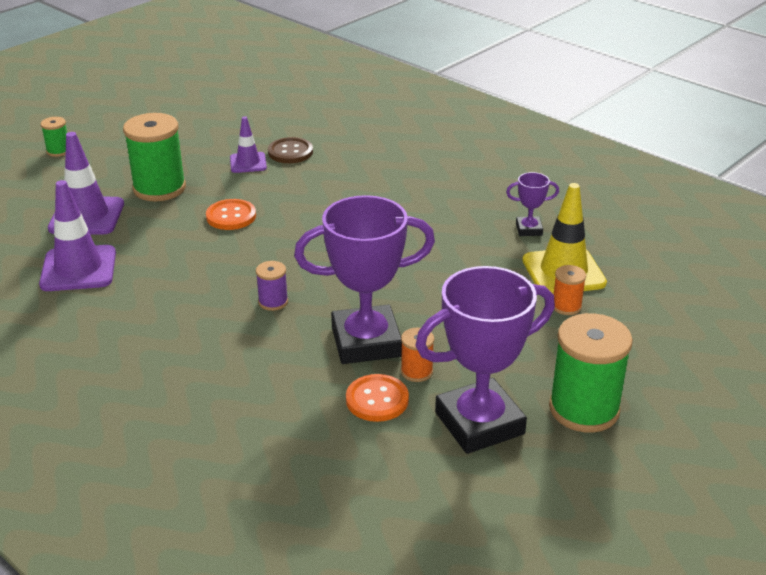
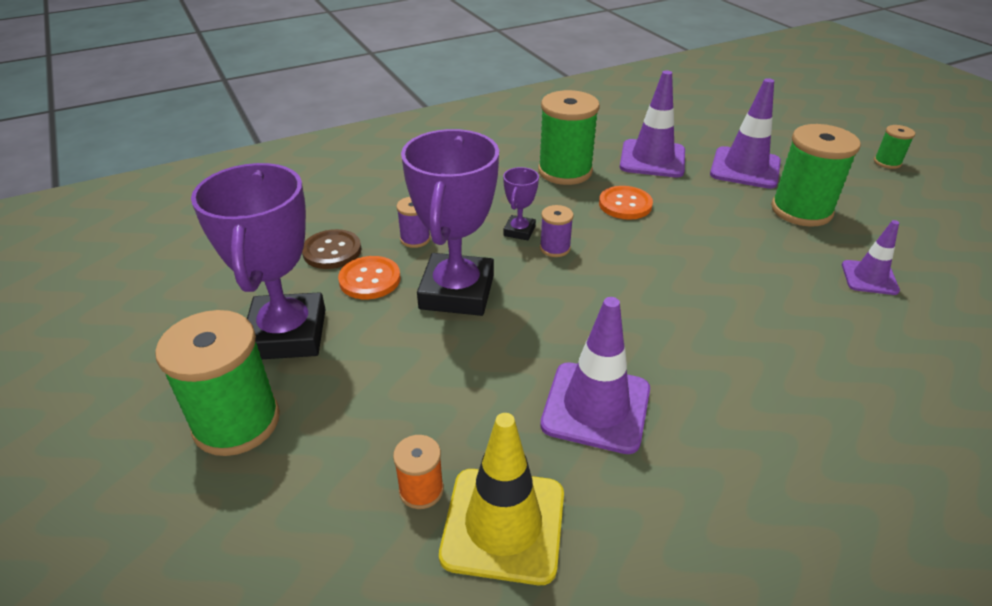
camera: 110 degrees right, 5 degrees up
(121, 320) = (565, 171): none -> green spool
(231, 216) = (732, 247): orange button -> orange button (625, 204)
(290, 152) = (907, 318): brown button -> brown button (332, 251)
(297, 391) = (415, 239): none -> purple spool
(416, 371) = (389, 313): orange spool -> none
(451, 254) = (596, 407): none -> purple traffic cone
(529, 229) = (639, 528): purple trophy -> purple trophy (519, 231)

